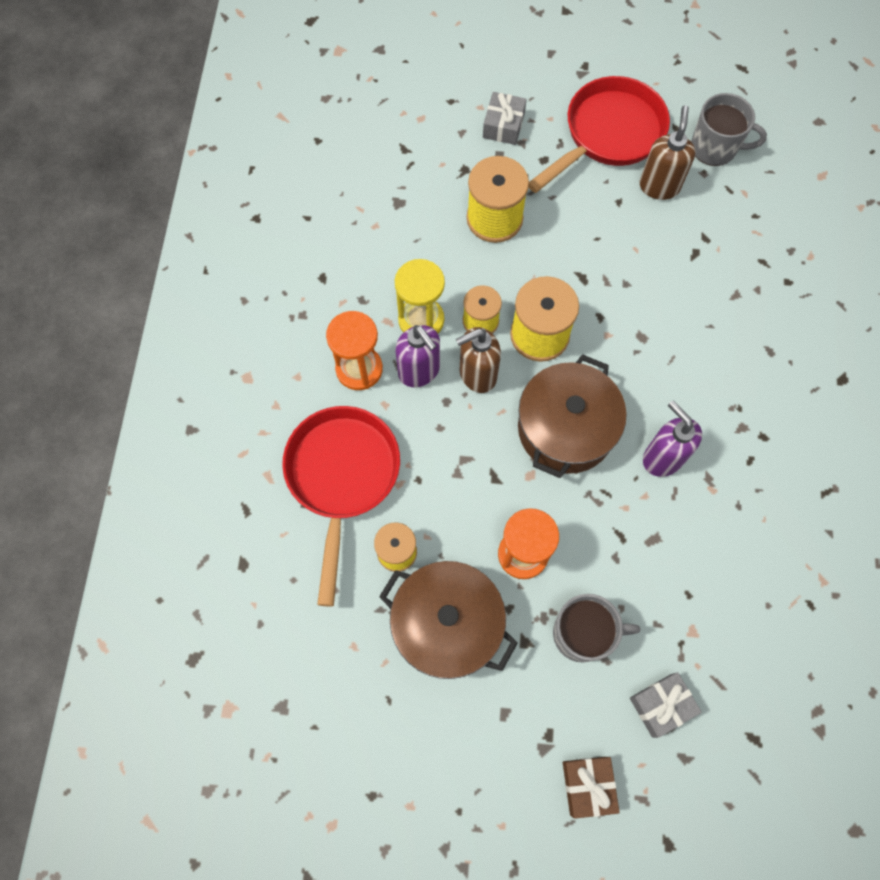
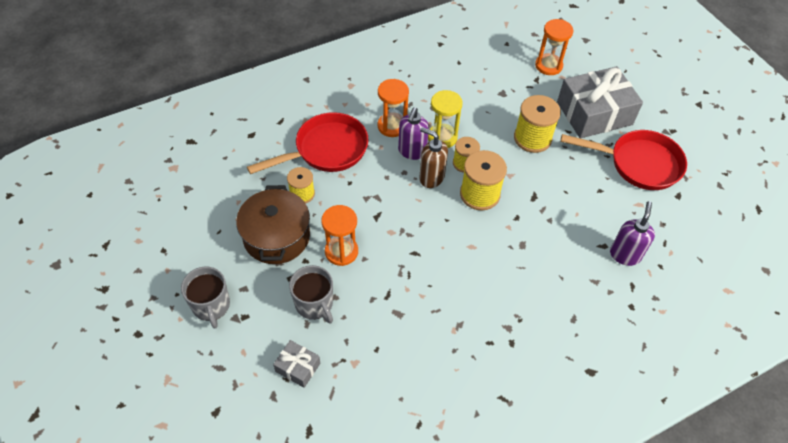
camera: 55 degrees right, 15 degrees down
(392, 120) = (548, 66): none -> orange hourglass
(503, 125) = (594, 113): grey gift -> grey gift, size x2.20
(565, 428) = (432, 235): brown pot -> none
(588, 786) = (226, 351): brown gift -> none
(659, 186) = (630, 205): brown soap dispenser -> none
(662, 458) = (453, 293): purple soap dispenser -> purple soap dispenser (625, 255)
(715, 148) = (686, 221): grey mug -> grey mug (211, 306)

